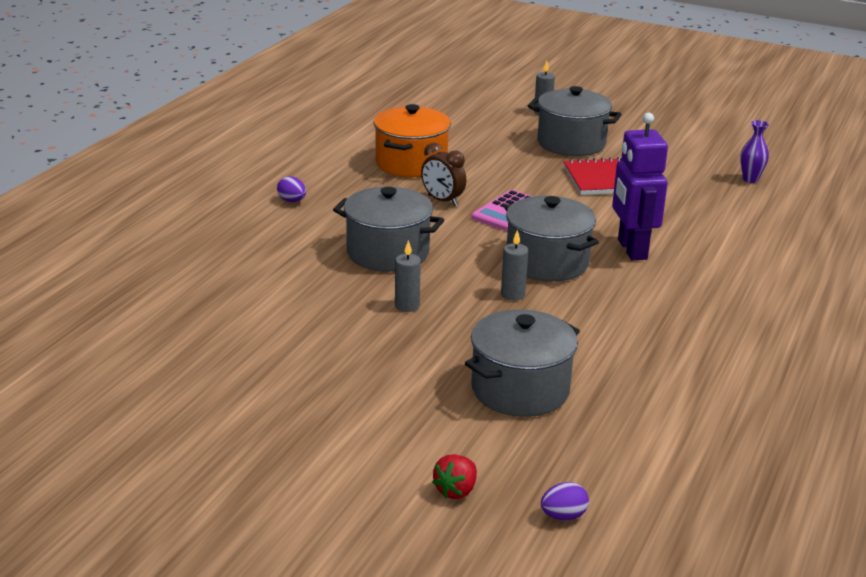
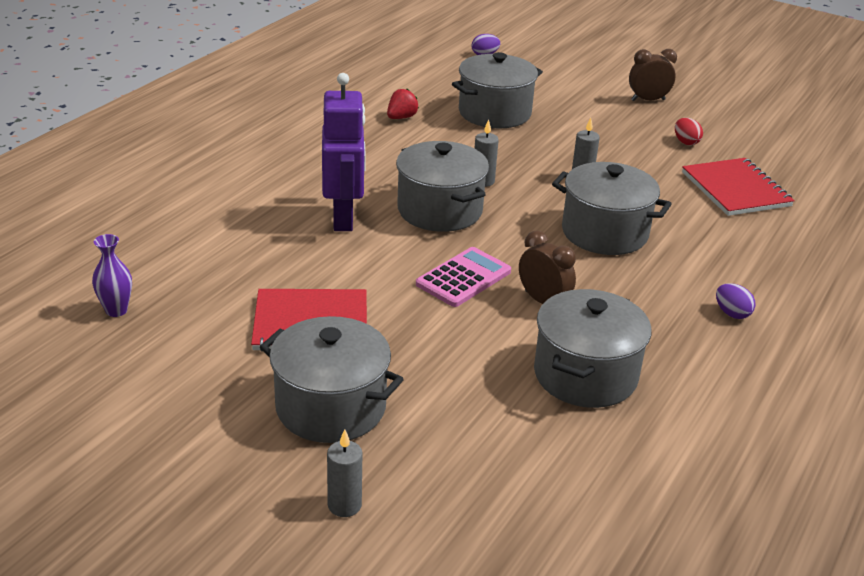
camera: 175 degrees left, 5 degrees up
(237, 305) = (735, 189): none -> red notebook
(271, 364) = (686, 142): none -> red egg
(303, 436) = (648, 100): none -> brown clock
(411, 163) = (585, 375): orange pot -> grey pot
(456, 490) = (546, 69): red strawberry -> red strawberry (401, 117)

